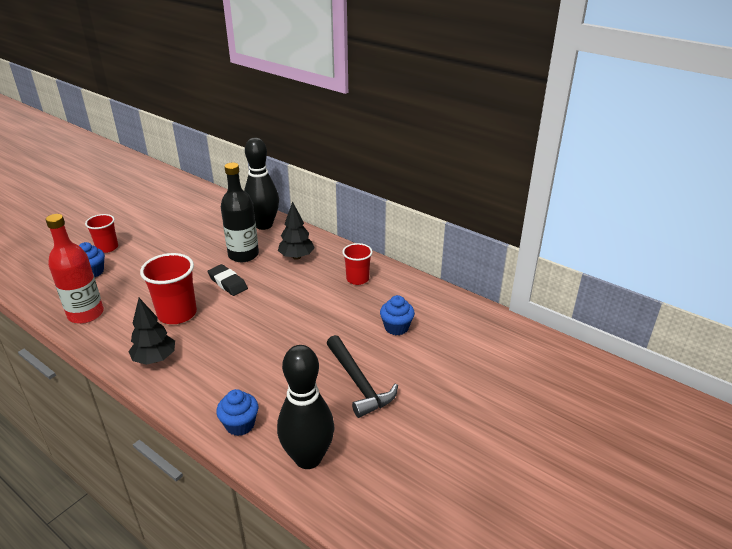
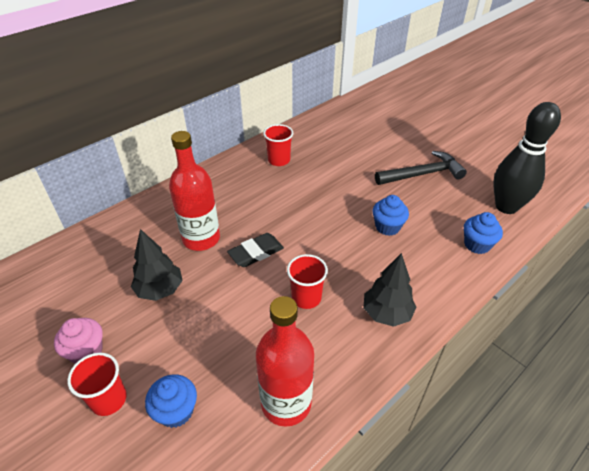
camera: 80 degrees left, 10 degrees up
(143, 233) = (86, 351): none -> pink cupcake
(177, 314) = (306, 297): red cup -> red cup, size x0.64
(243, 255) = (201, 239): black bottle -> red bottle
(264, 225) = (140, 219): black bowling pin -> none
(296, 257) = (224, 196): black tree -> black tree (160, 290)
(396, 327) = (355, 147): blue cupcake -> blue cupcake (387, 227)

